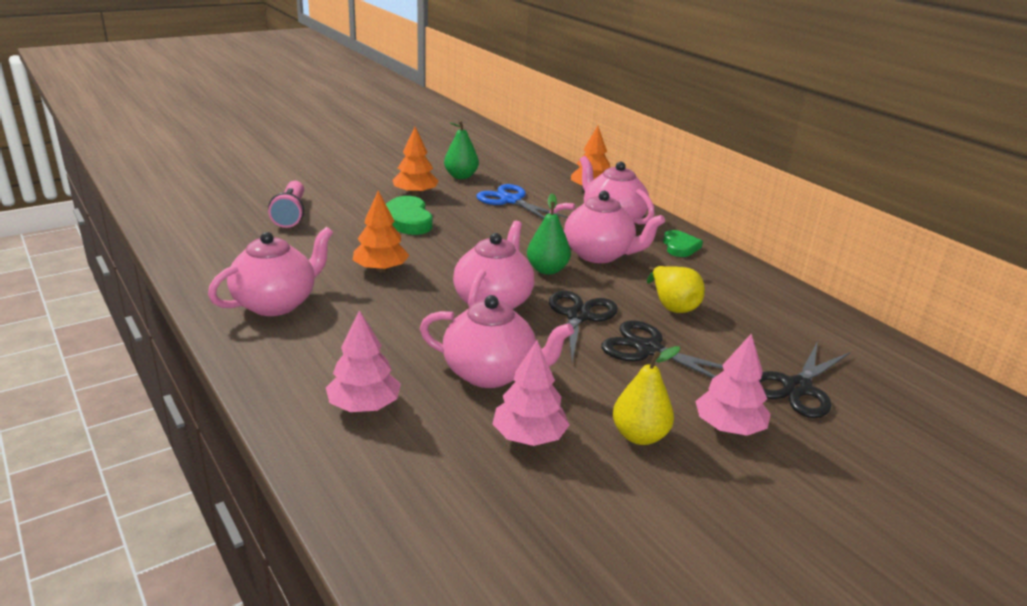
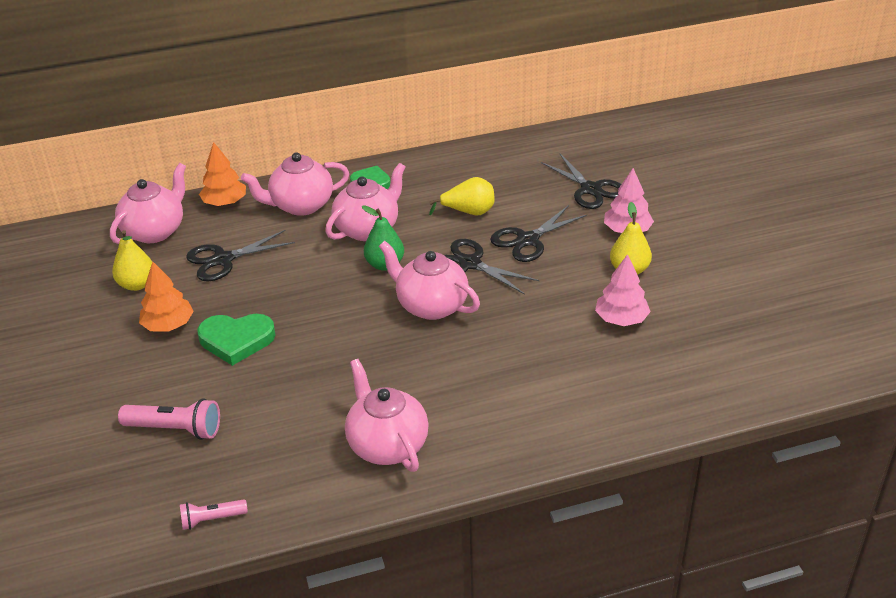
camera: 70 degrees left, 10 degrees up
(187, 241) = (212, 519): none -> pink flashlight
(364, 406) = (568, 397): pink tree -> none
(380, 269) = (343, 368): orange tree -> none
(461, 176) = (137, 284): green pear -> yellow pear
(491, 373) = (540, 324): pink teapot -> pink teapot (155, 231)
(511, 200) = (223, 259): blue scissors -> black scissors

